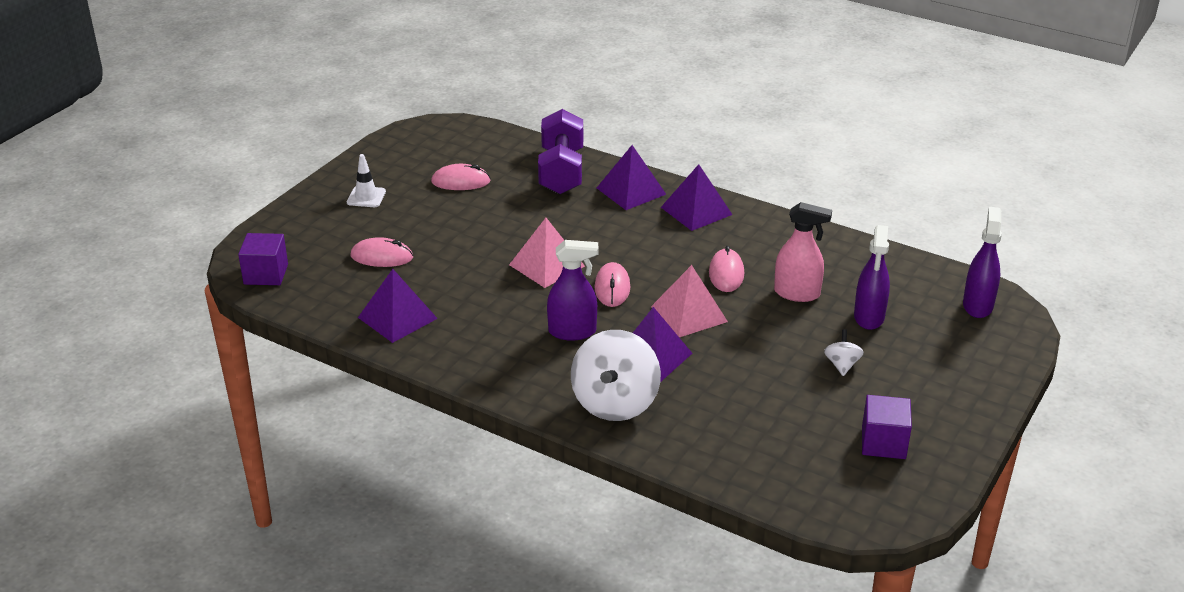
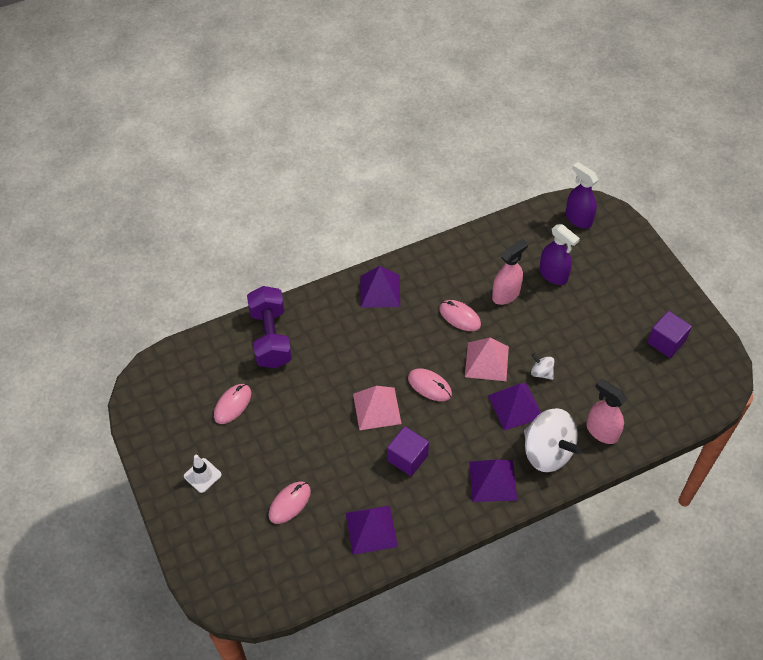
camera: 55 degrees left, 20 degrees up
(266, 274) = (253, 591): purple cube -> purple cube (407, 458)
(561, 171) = (271, 337): purple dumbbell -> purple dumbbell turned 45 degrees clockwise
(572, 332) = (460, 434): purple spray bottle -> none
(631, 191) = (328, 312): purple pyramid -> purple pyramid (492, 481)
(689, 436) = (602, 431): none -> pink spray bottle
(842, 365) = (587, 316): white spinning top -> white spinning top (541, 372)

